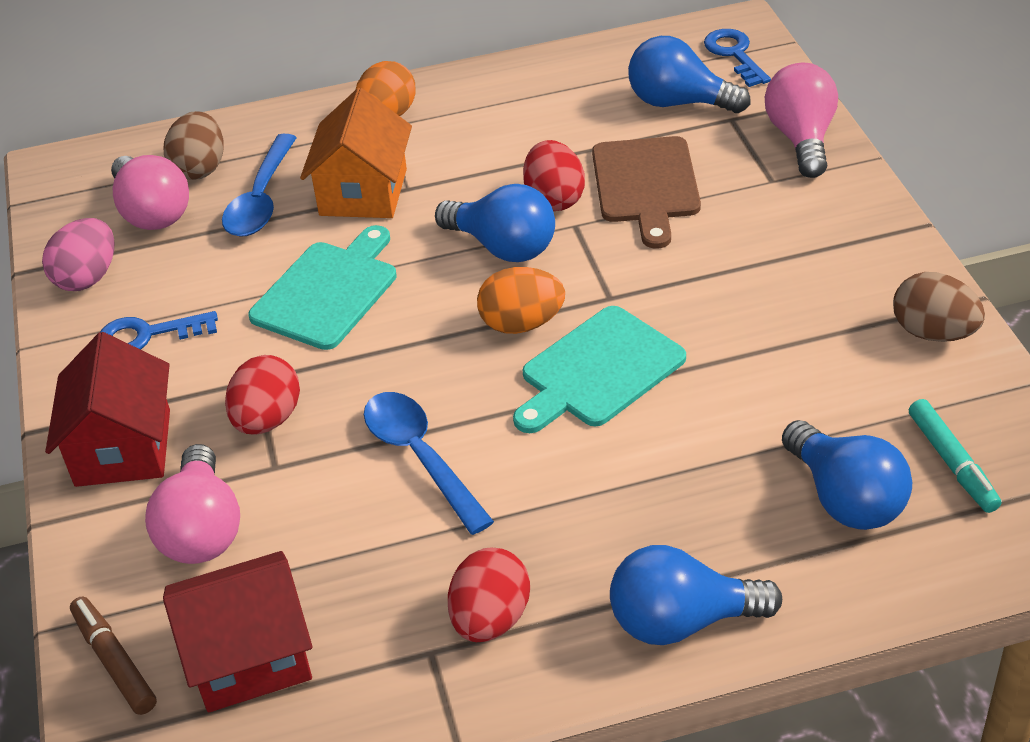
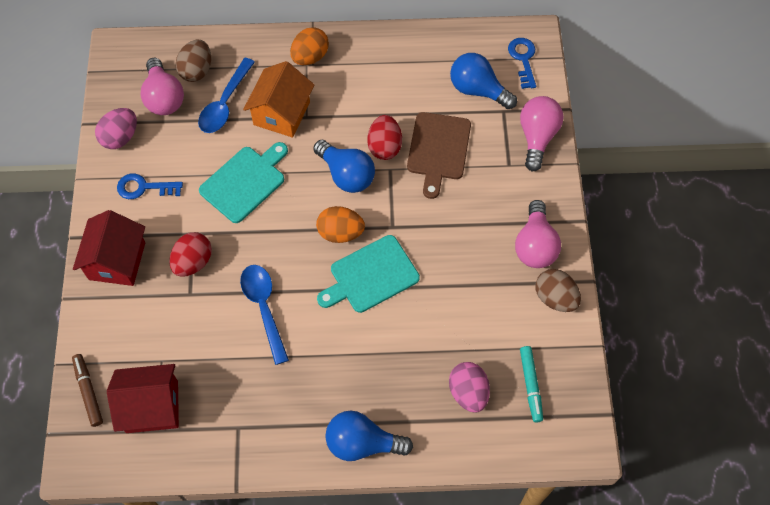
camera: 10 degrees right, 20 degrees up
(202, 529) = (145, 324): pink light bulb -> pink light bulb (535, 245)
(490, 619) = (271, 416): red egg -> none
(845, 498) = (468, 392): blue light bulb -> pink egg

